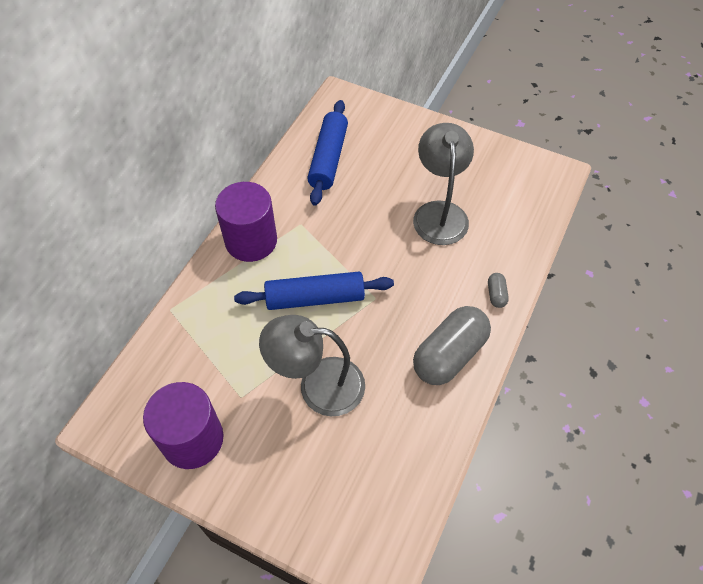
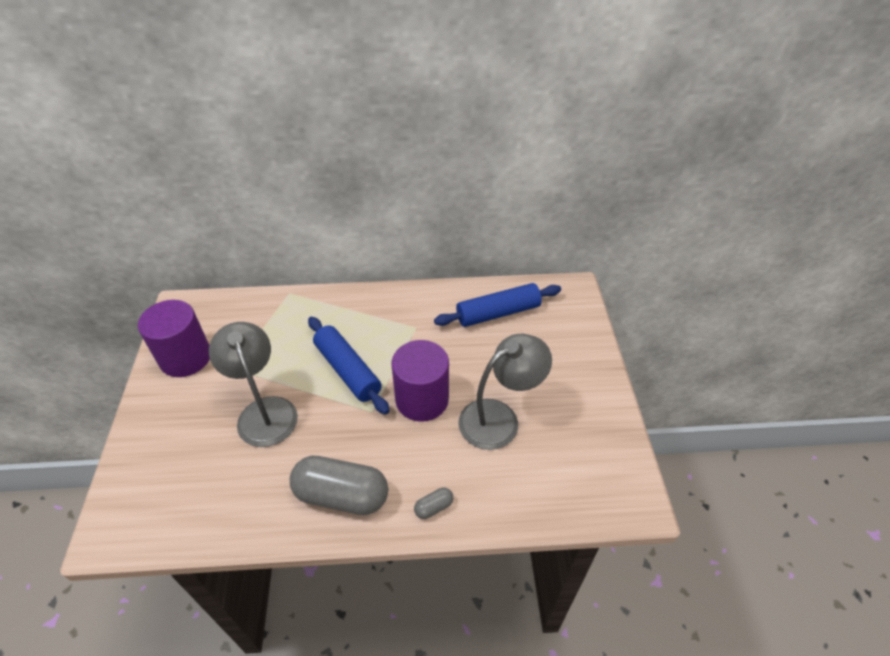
camera: 60 degrees right, 10 degrees down
(251, 241) = (378, 306): purple cylinder -> purple cylinder (422, 399)

